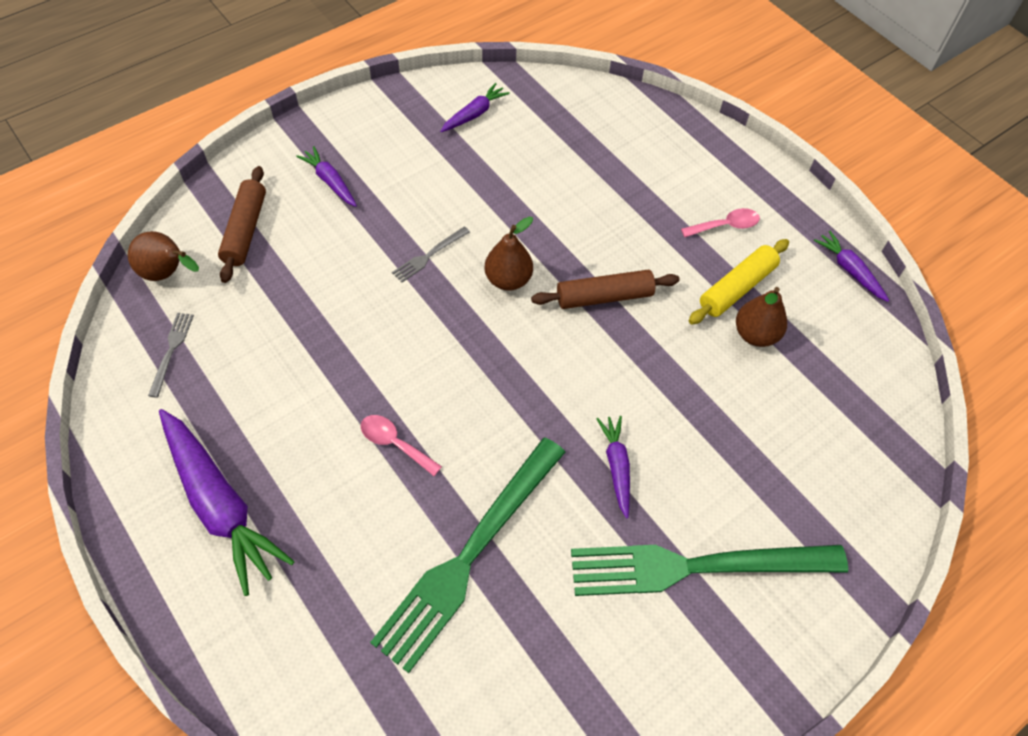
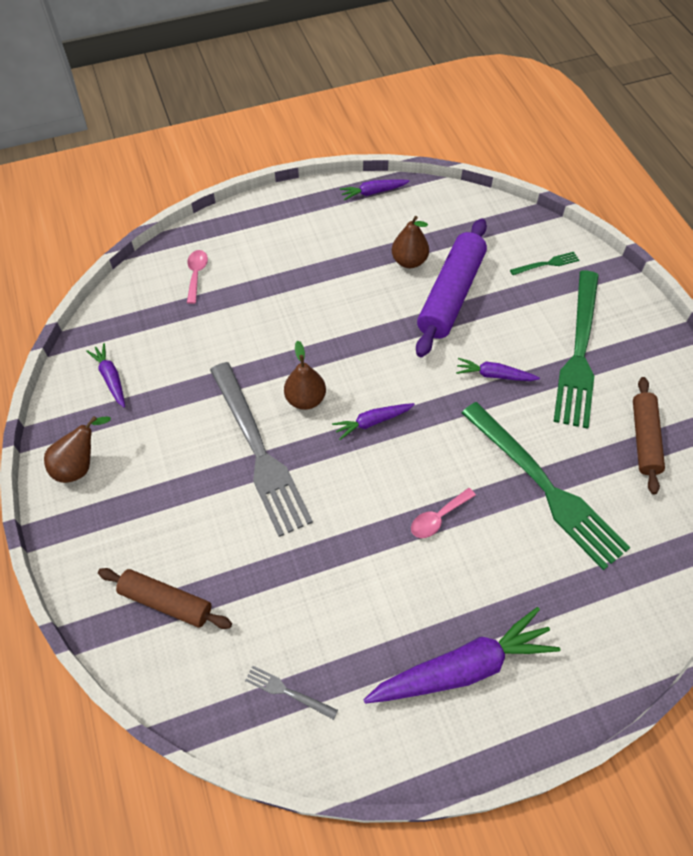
camera: 70 degrees left, 0 degrees up
(167, 273) = (191, 685): brown pear -> brown pear (80, 465)
(330, 181) = (137, 514): purple carrot -> purple carrot (372, 422)
(429, 255) = (258, 451): grey fork -> grey fork, size x2.48
(604, 297) = (345, 340): brown rolling pin -> brown rolling pin (644, 439)
(723, 392) = (451, 295): none -> purple rolling pin
(726, 226) = (307, 246): pink spoon -> pink spoon (196, 274)
(737, 288) = (366, 258): yellow rolling pin -> none
(835, 500) = (546, 264): none -> green fork

